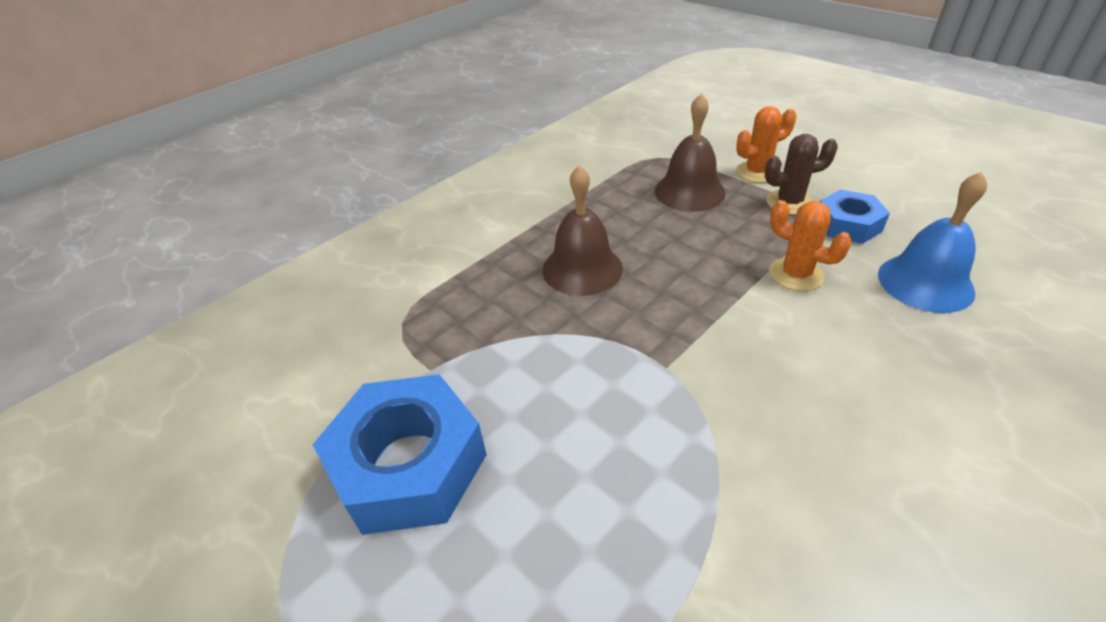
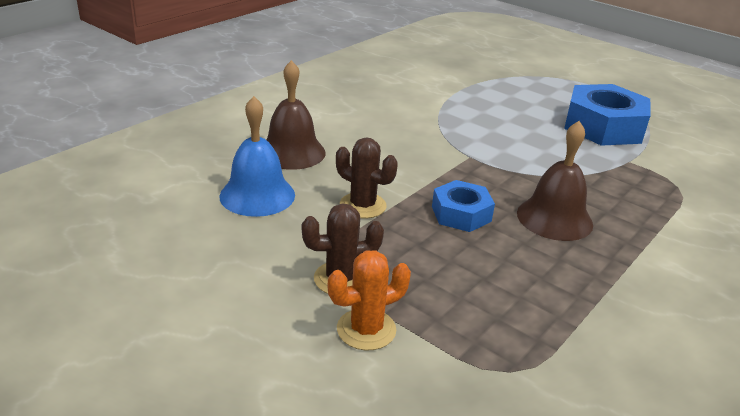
camera: 170 degrees right, 10 degrees down
(689, 191) = (459, 301): brown bell -> brown bell (291, 152)
(796, 274) = (363, 205): orange cactus -> brown cactus
(848, 225) = (290, 248): blue nut -> blue nut (461, 214)

